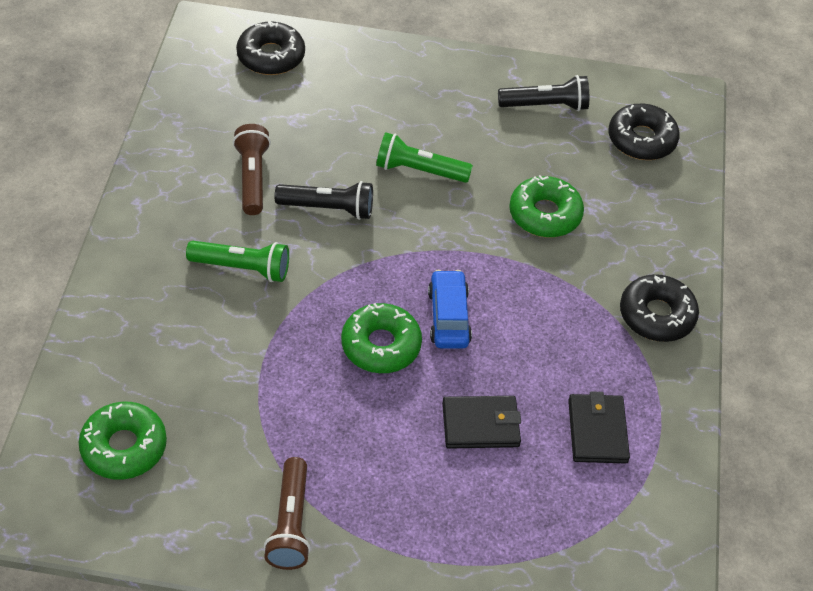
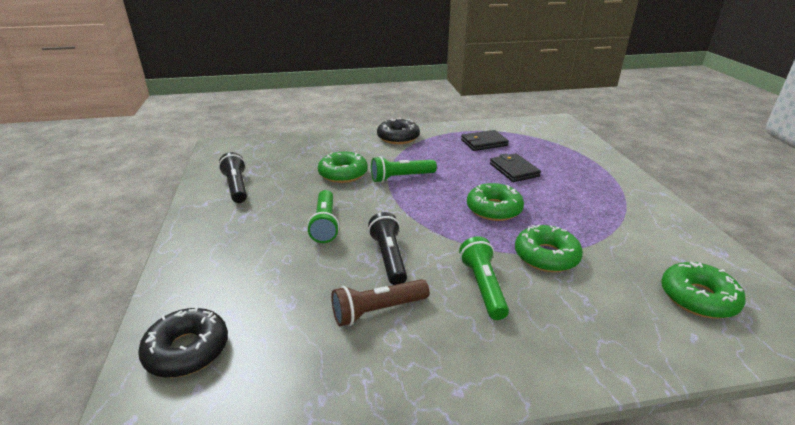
camera: 105 degrees left, 20 degrees down
(260, 349) = (546, 256): none -> green donut
(290, 523) = (647, 213): brown flashlight -> none
(449, 317) = (450, 191): blue car -> none
(508, 275) = (401, 177): none -> green flashlight
(641, 139) = (262, 154): black donut -> none

